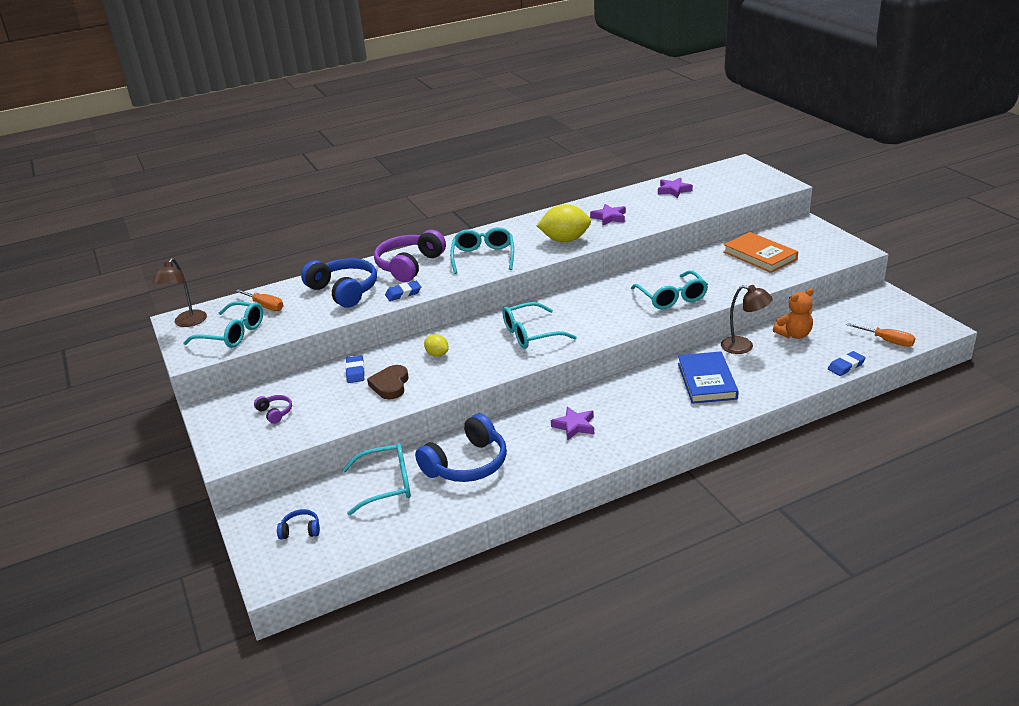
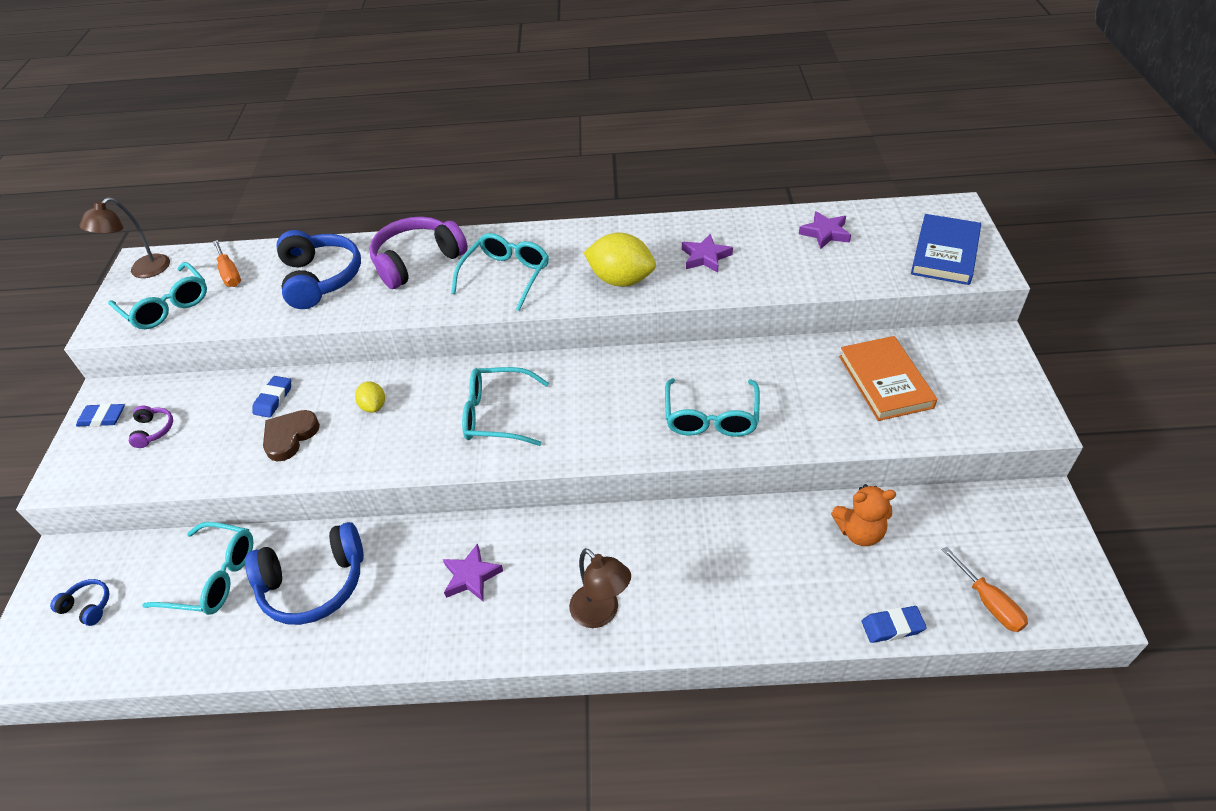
camera: 25 degrees right, 15 degrees up
(403, 293) = (374, 307): blue eraser -> blue eraser (102, 418)
(707, 381) = (683, 569): blue book -> blue book (945, 253)
(744, 347) = (775, 526): brown lamp -> brown lamp (601, 613)

